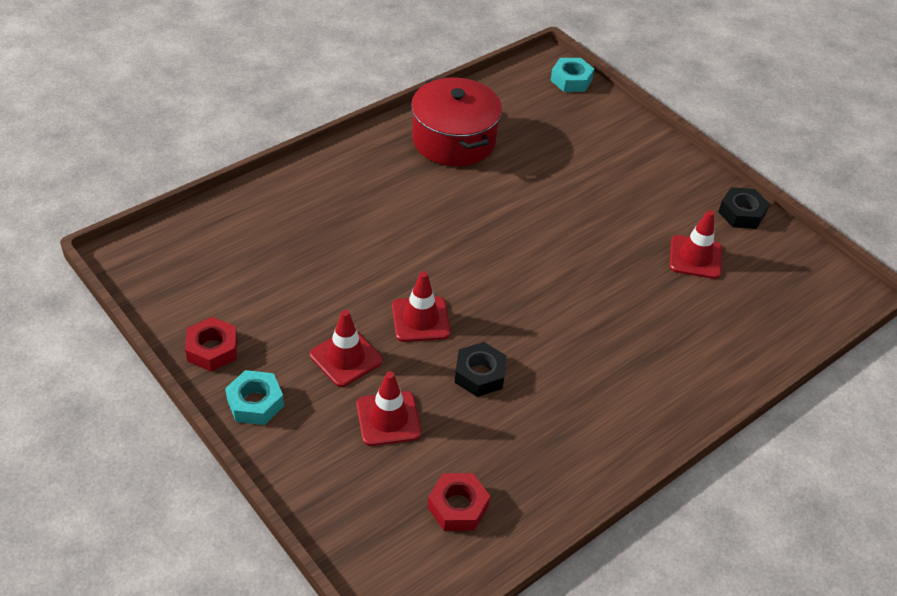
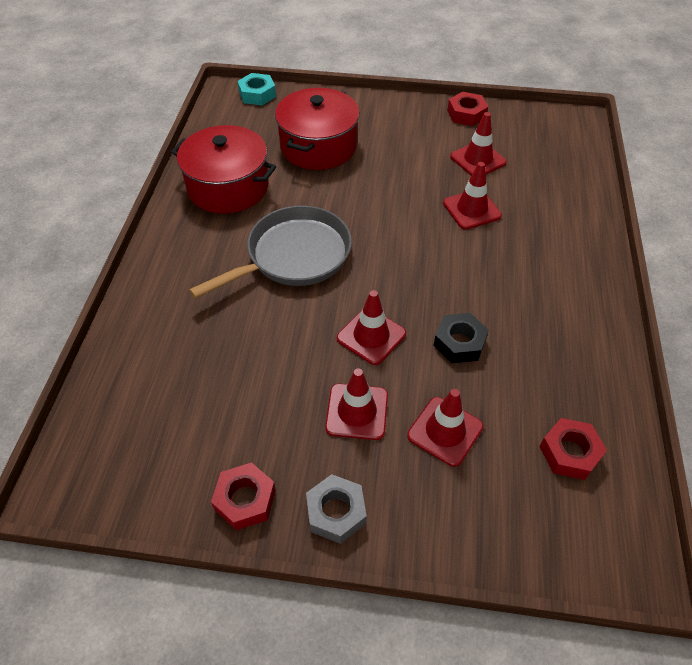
camera: 40 degrees left, 5 degrees up
(255, 403) = (336, 512): turquoise nut -> grey nut
(437, 224) = (293, 256): none -> grey pan
(567, 155) = (318, 146): none -> red pot
(630, 291) = (471, 209): none -> red traffic cone
(741, 213) = (466, 114): black nut -> red nut

